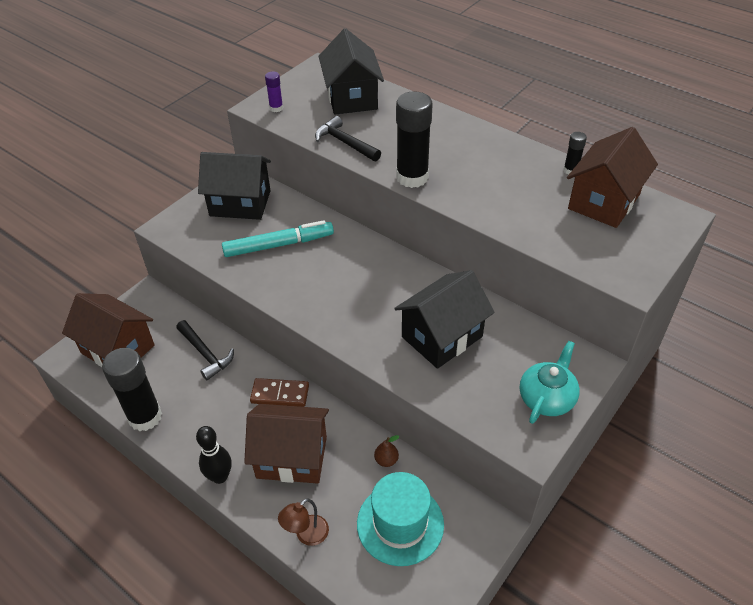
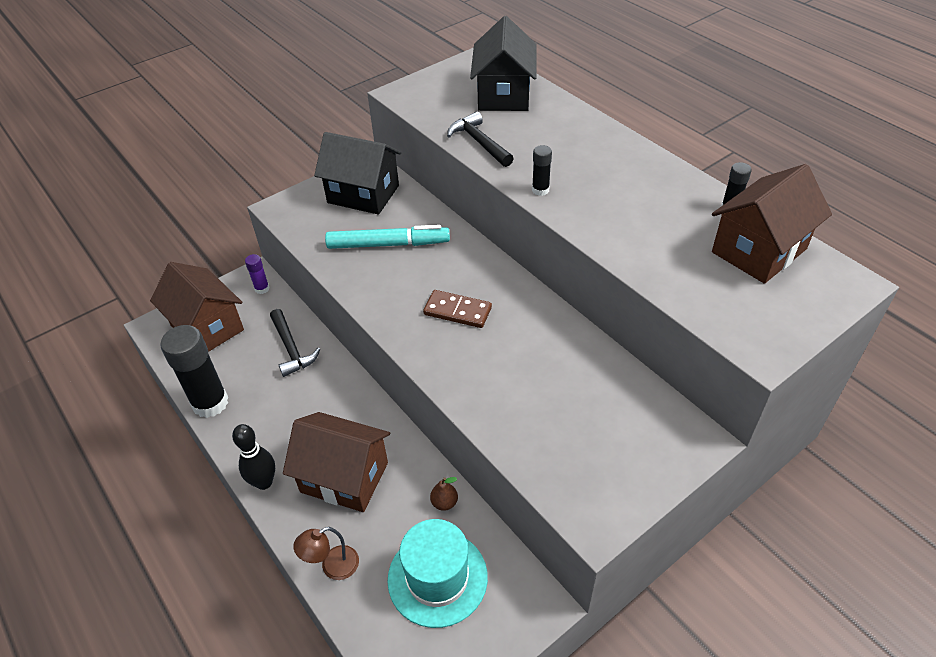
camera: 15 degrees right, 0 degrees up
(276, 108) = (419, 96): purple glue stick -> purple glue stick (262, 288)
(280, 394) = (353, 406): brown domino -> brown domino (457, 311)
(412, 177) = (540, 190): black glue stick -> black glue stick, size x0.47
(442, 337) = (533, 376): black house -> none
(547, 398) = (633, 470): turquoise teapot -> none

